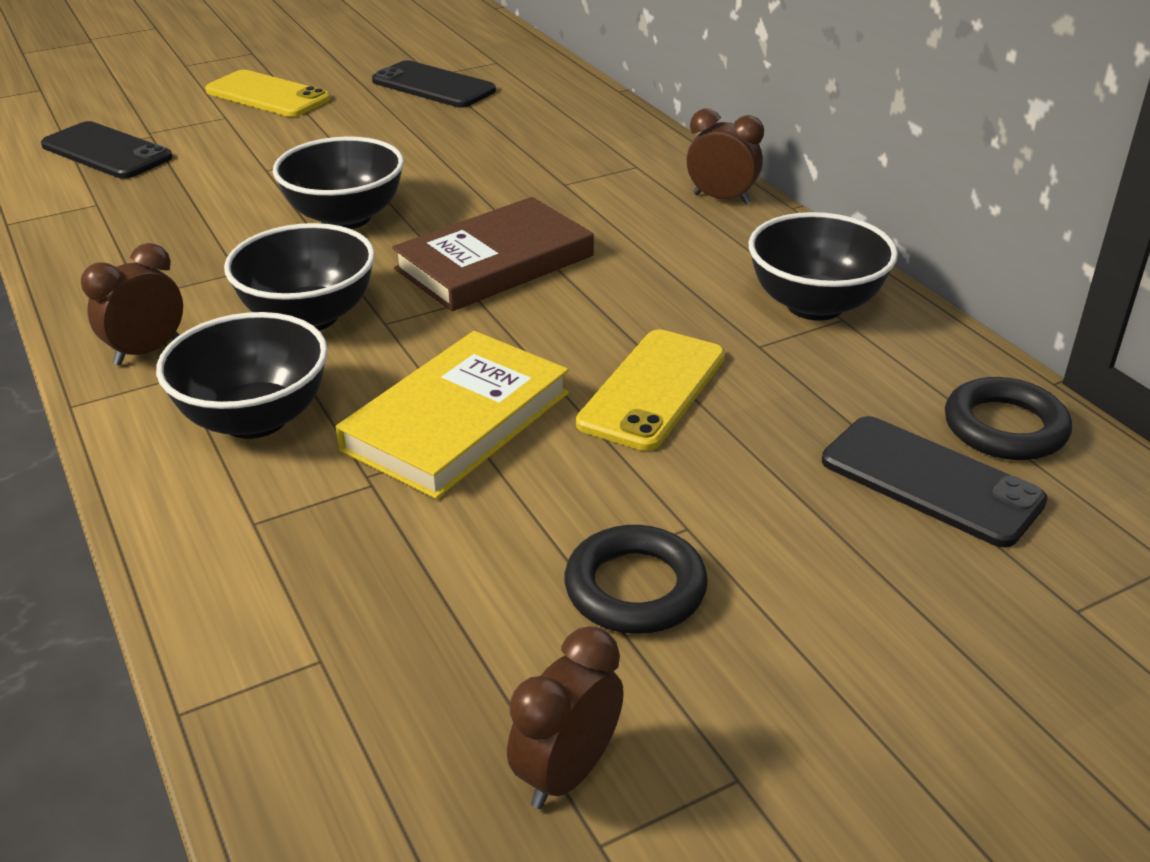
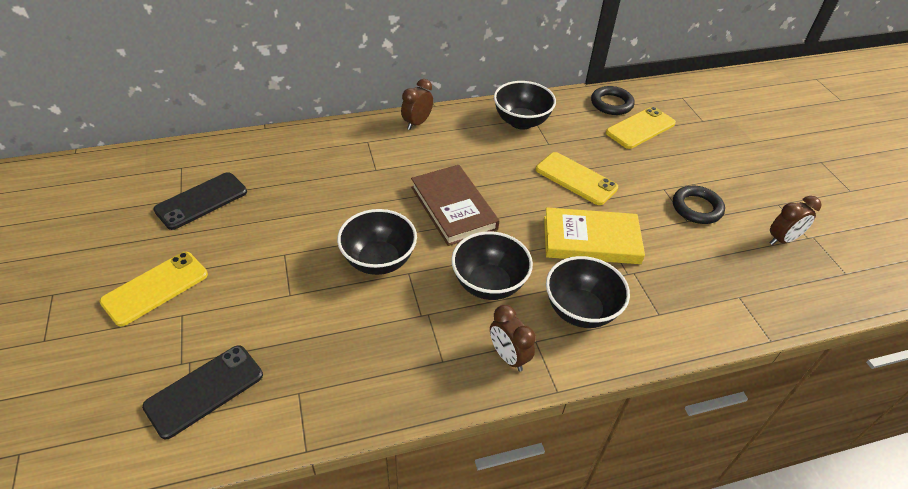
camera: 80 degrees left, 10 degrees up
(457, 421) = (591, 240): yellow book -> yellow book turned 45 degrees counterclockwise
(567, 772) = (782, 239): brown clock -> brown clock turned 75 degrees counterclockwise
(930, 481) = (640, 128): black phone -> yellow phone

